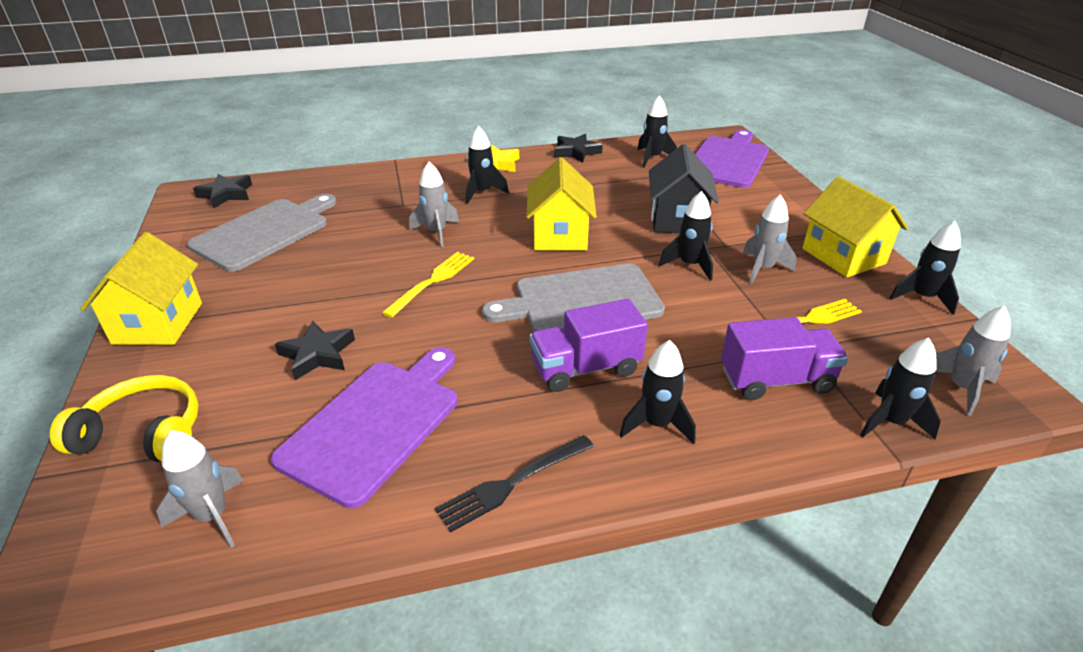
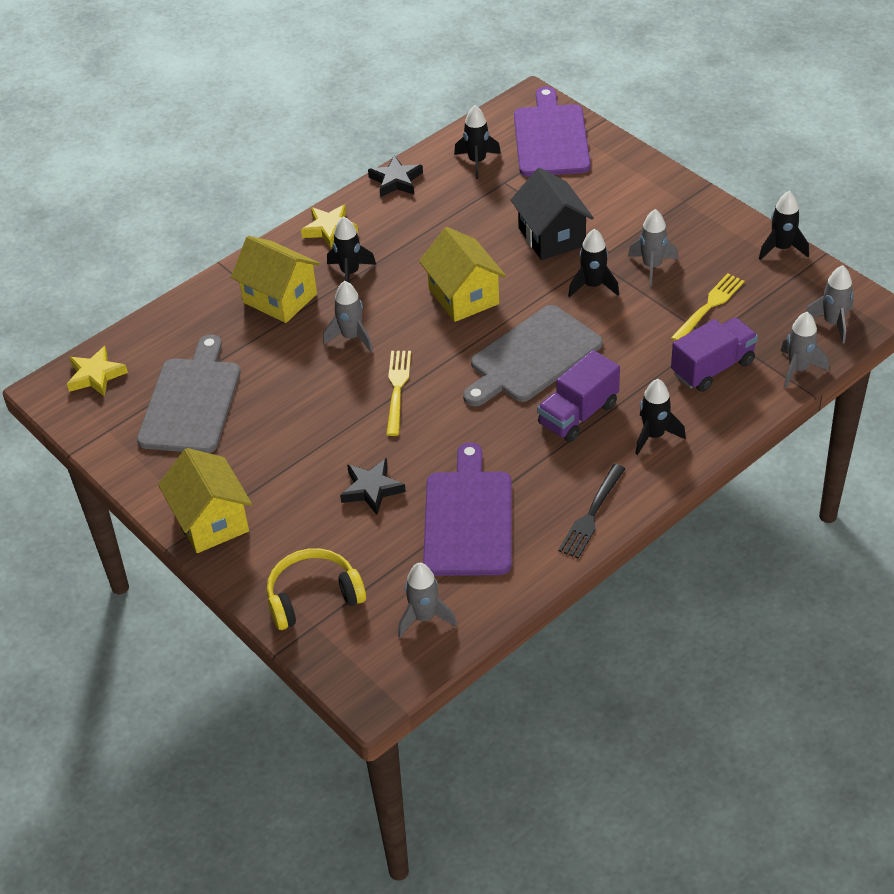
camera: 25 degrees left, 10 degrees up
(226, 194) = (96, 375): black star -> yellow star
(843, 256) = (707, 226): yellow house -> yellow house (280, 298)
(890, 422) = (798, 369): black rocket -> grey rocket

